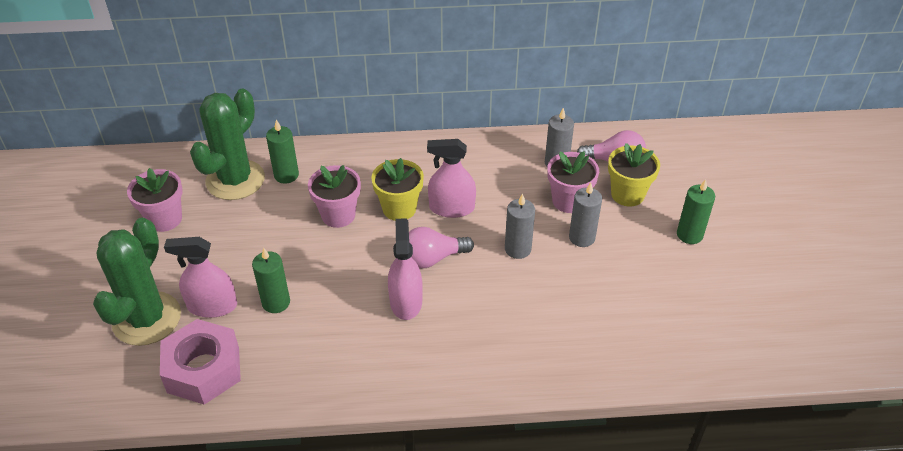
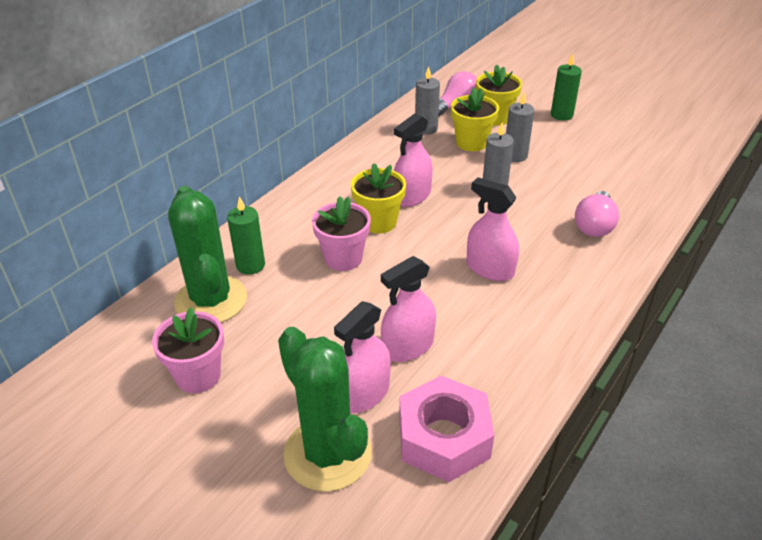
camera: 50 degrees left, 5 degrees down
(276, 302) = (408, 346): green candle -> pink spray bottle
(432, 258) = (457, 232): pink light bulb -> pink light bulb (594, 226)
(568, 201) = (471, 143): pink flower pot -> yellow flower pot

